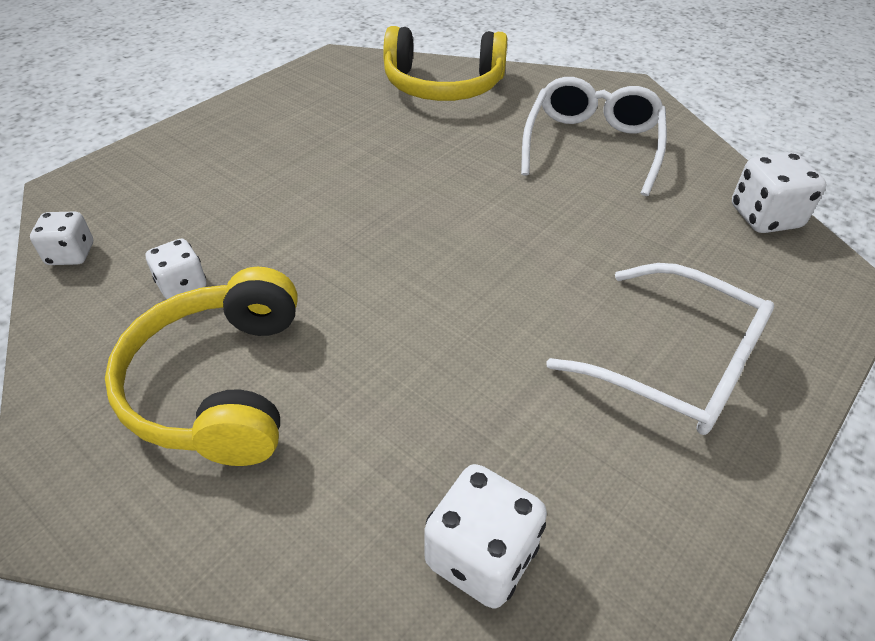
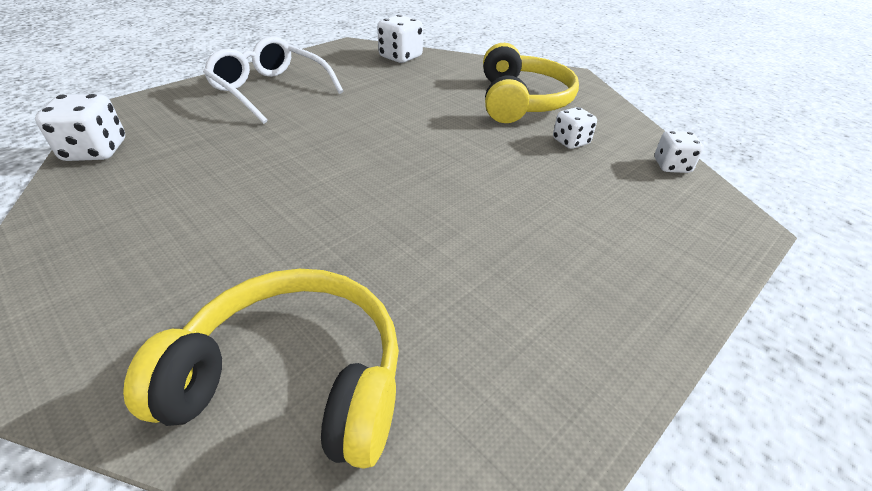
camera: 175 degrees left, 5 degrees down
(592, 145) = (165, 234): white glasses -> none

